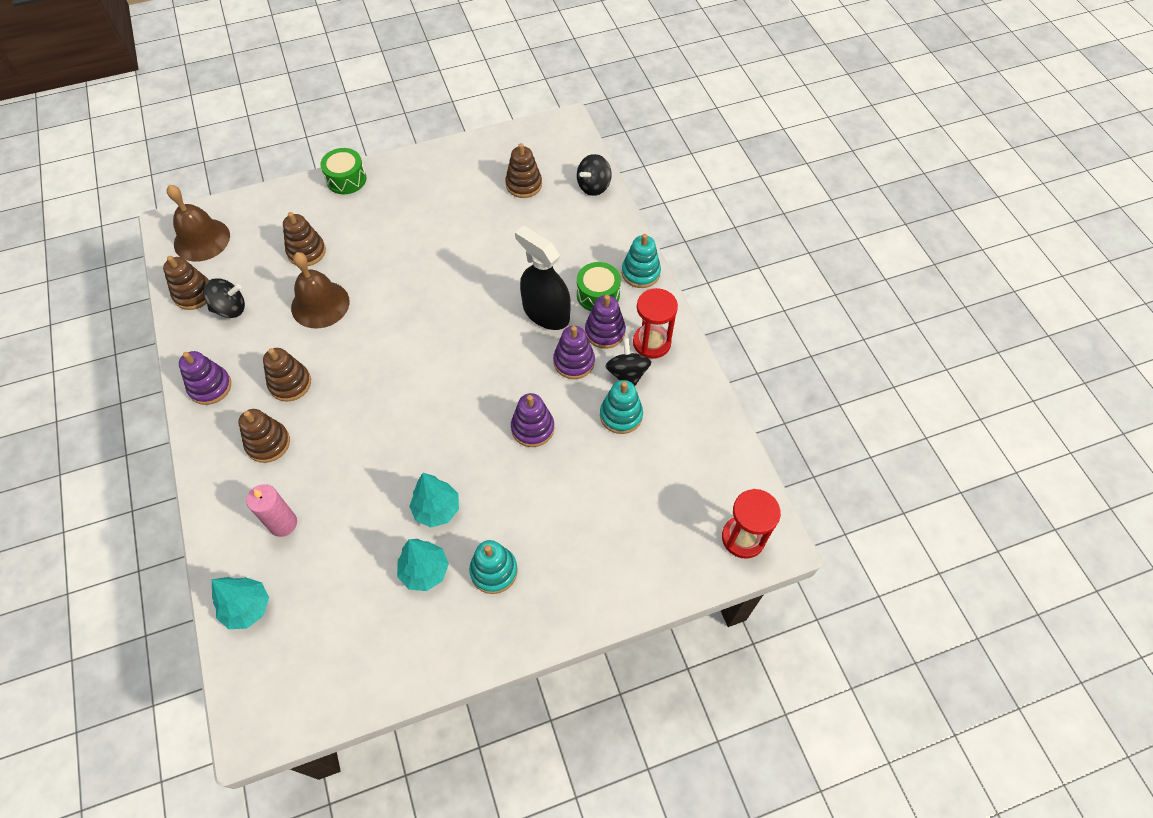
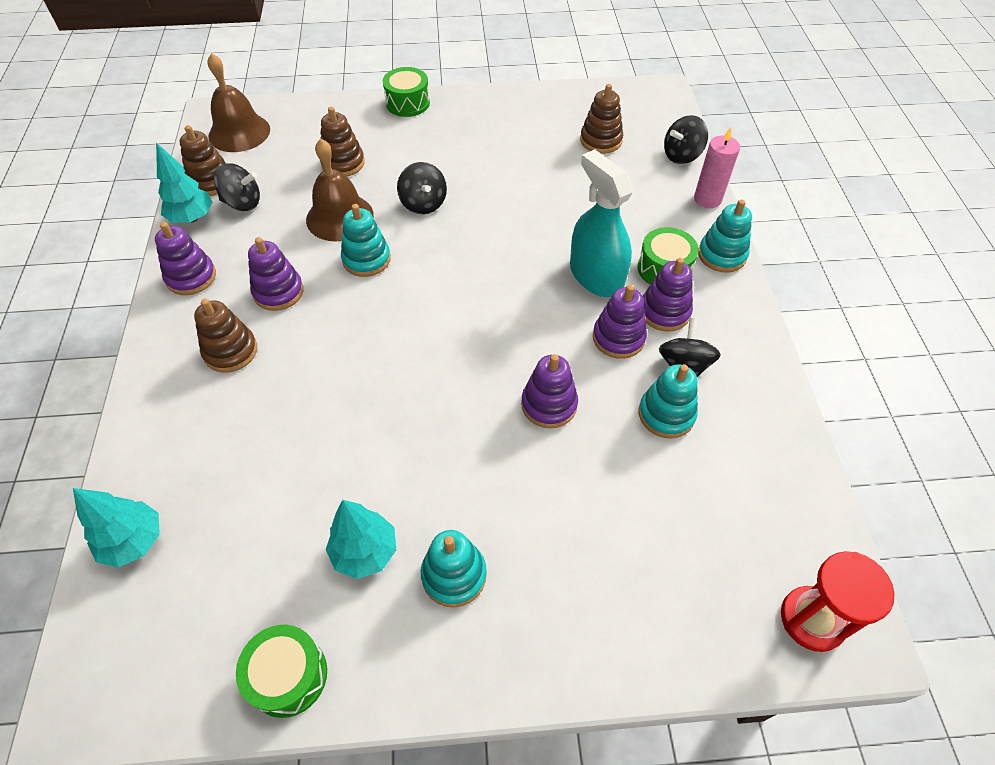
camera: 15 degrees right, 5 degrees down
(283, 523) = (214, 448): pink candle -> pink candle (707, 199)
(290, 383) = (278, 292): brown stacking toy -> purple stacking toy
(355, 338) = (366, 259): none -> turquoise stacking toy
(388, 276) = (423, 204): none -> black spinning top
(396, 668) = (288, 676): none -> green drum
(437, 510) = (403, 476): turquoise tree -> turquoise tree (192, 218)
(546, 313) = (596, 276): black spray bottle -> turquoise spray bottle
(651, 343) = (722, 336): red hourglass -> none

